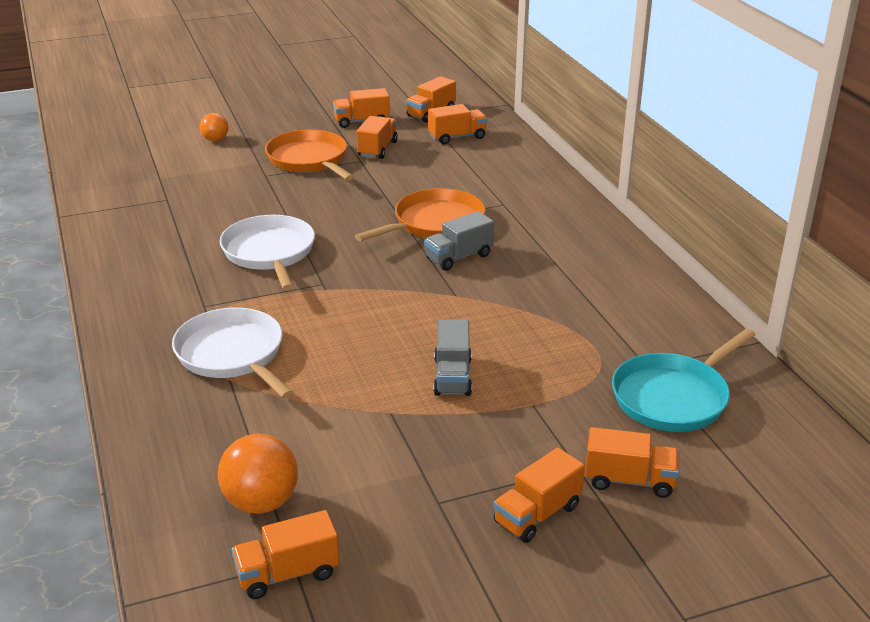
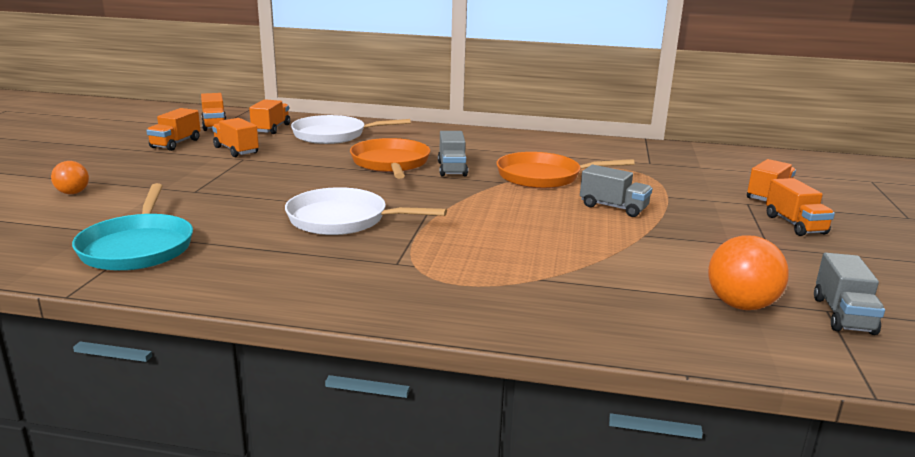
camera: 60 degrees left, 10 degrees down
(232, 354) = (499, 269): white pan -> white pan (333, 135)
(287, 574) = (843, 315): orange truck -> grey truck
(309, 160) = (202, 172): orange pan -> orange pan (543, 177)
(673, 397) = (687, 166): turquoise pan -> turquoise pan (138, 247)

